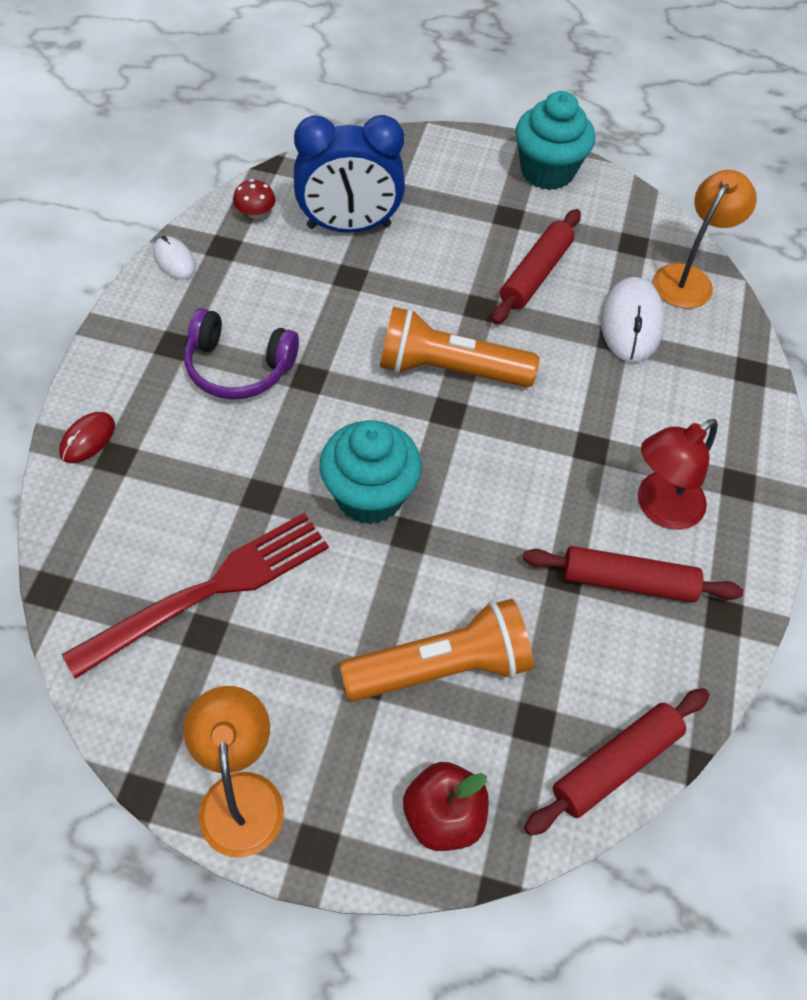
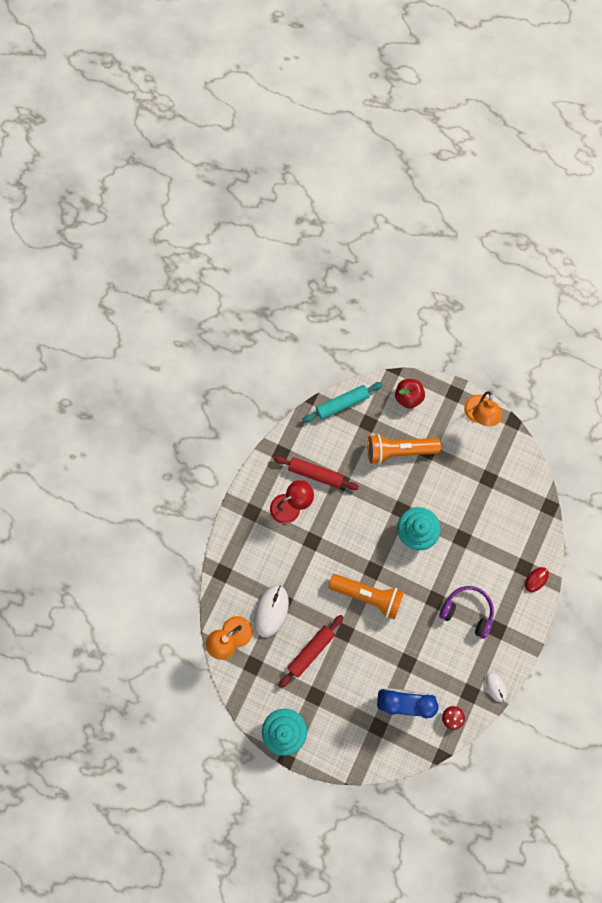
camera: 165 degrees left, 20 degrees up
(210, 590) = (485, 497): red fork -> none
(616, 764) = (342, 403): red rolling pin -> turquoise rolling pin

